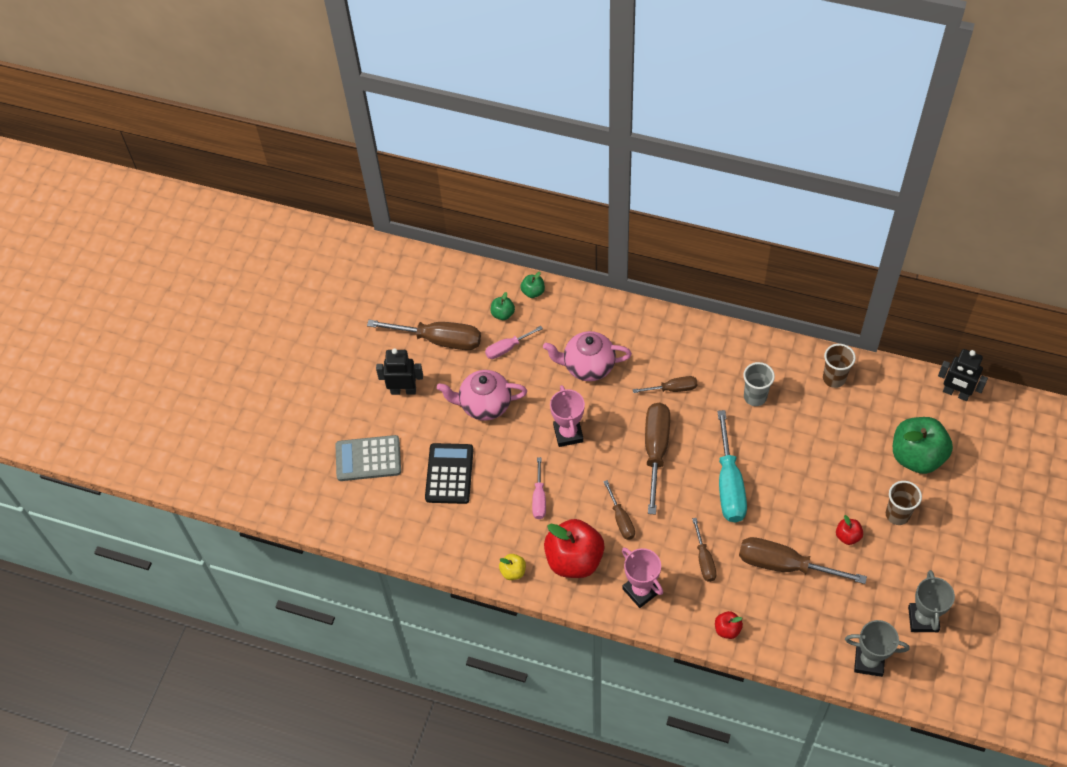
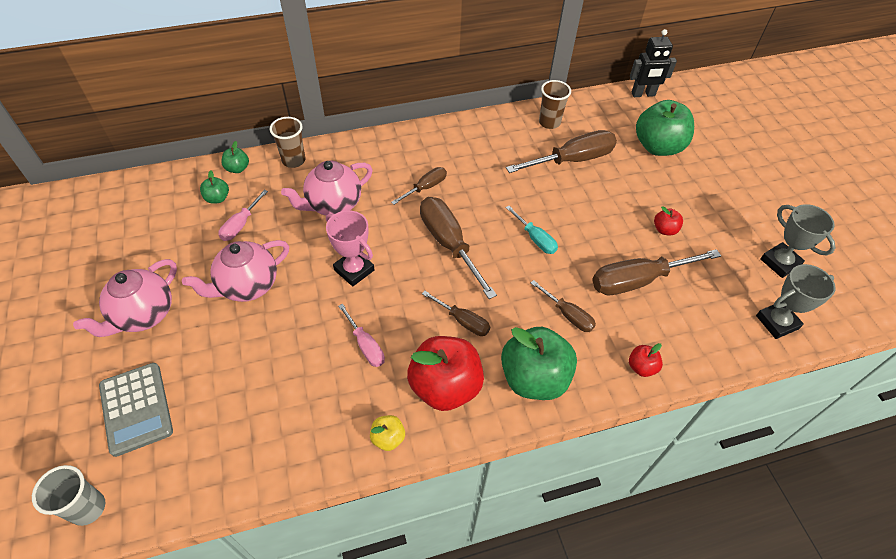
camera: 40 degrees left, 5 degrees down
(368, 458) = (136, 409): grey calculator -> grey calculator turned 75 degrees counterclockwise
(403, 390) = (143, 315): black robot -> pink teapot
(438, 340) = (159, 249): brown screwdriver -> brown screwdriver (572, 160)
(449, 474) = (248, 373): black calculator -> none
(641, 590) = (534, 378): pink trophy -> green apple
(729, 484) = (535, 238): turquoise screwdriver -> turquoise screwdriver, size x0.55
(755, 397) = (500, 162): grey cup -> grey cup (88, 508)
(897, 514) = (684, 194): brown cup -> brown cup (293, 160)

